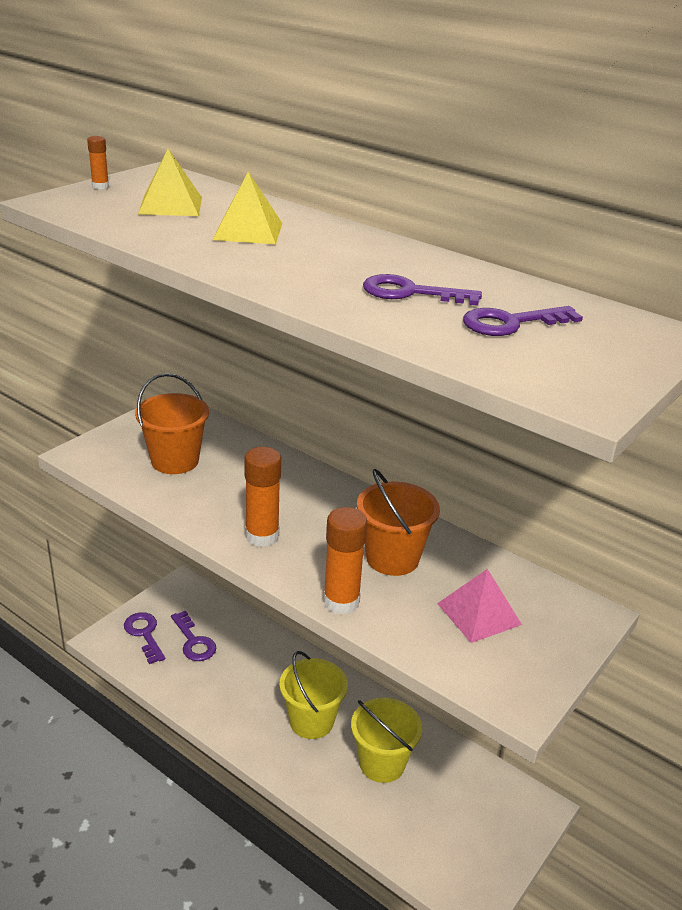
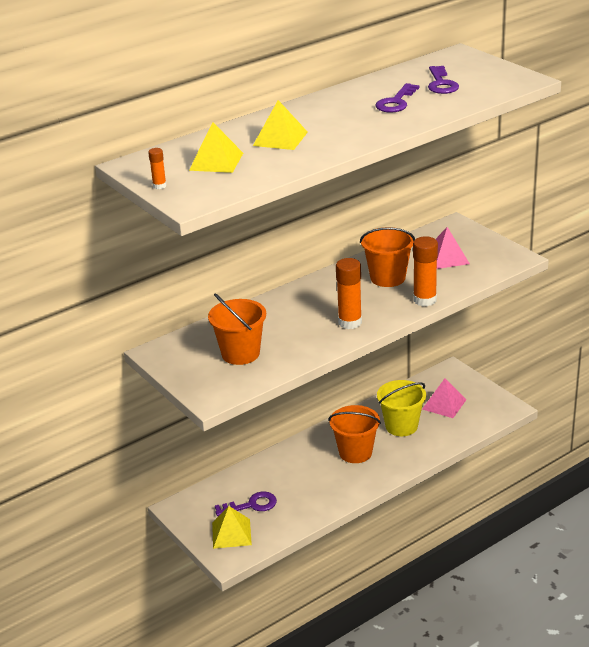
camera: 70 degrees left, 0 degrees up
(144, 634) = (231, 533): purple key -> yellow pyramid
(311, 721) = (355, 452): yellow bucket -> orange bucket
(450, 808) = (444, 404): none -> pink pyramid

